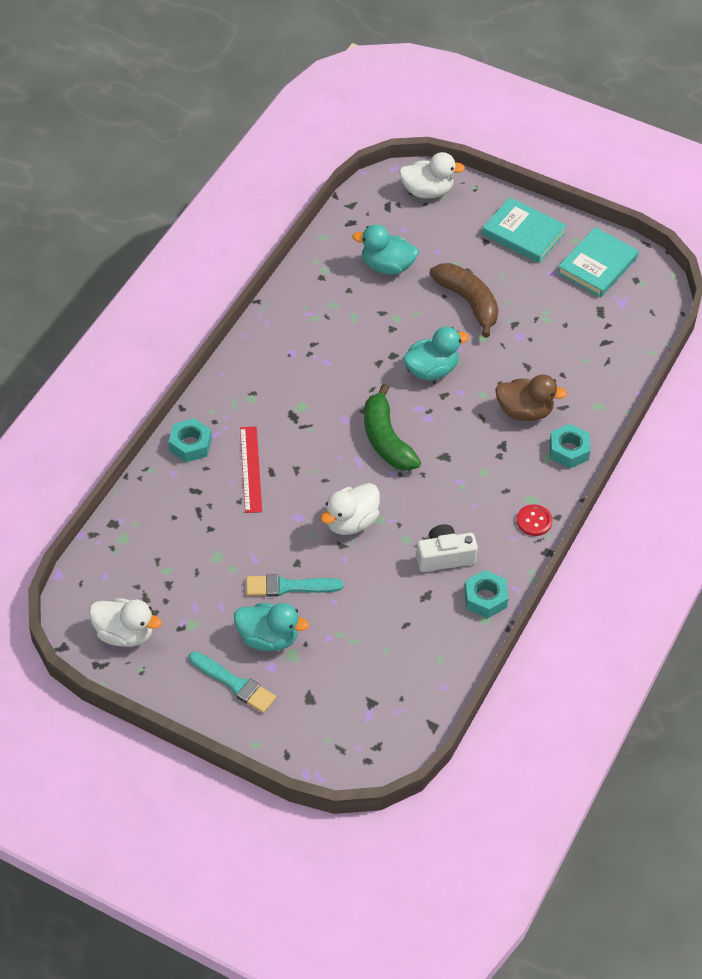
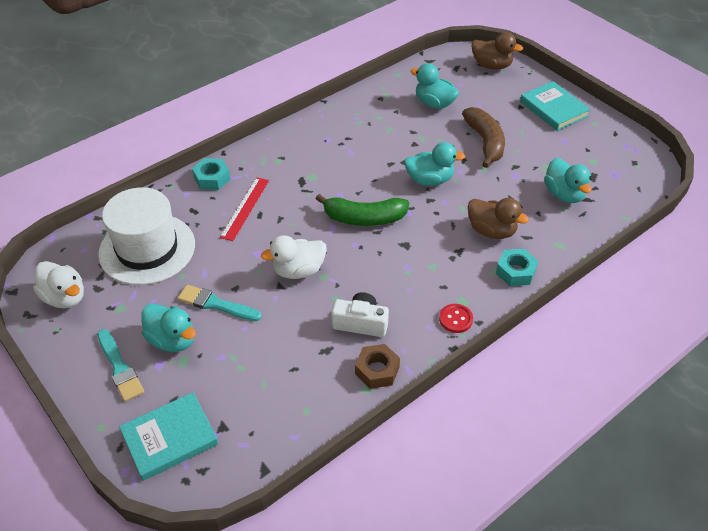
camera: 25 degrees right, 5 degrees down
(174, 551) = (147, 249): none -> white hat
(386, 439) = (364, 218): green banana -> green banana turned 90 degrees counterclockwise
(427, 191) = (491, 65): white duck -> brown duck
(485, 598) = (377, 370): turquoise nut -> brown nut
(579, 343) = (564, 194): none -> turquoise duck
(597, 265) = (605, 144): turquoise book -> turquoise book (170, 438)

